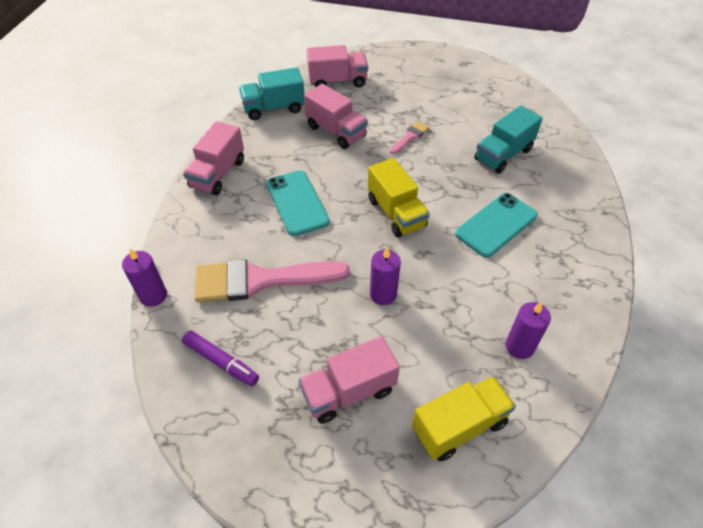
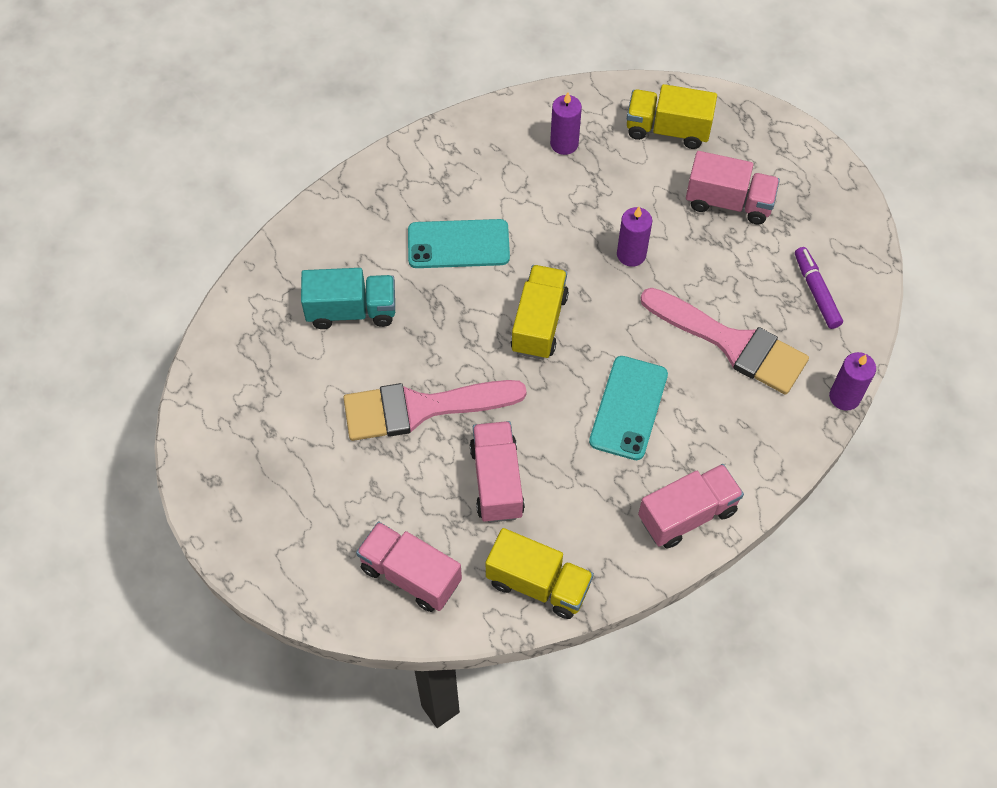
camera: 140 degrees left, 10 degrees up
(274, 108) = (538, 583): turquoise truck -> yellow truck
(410, 137) = (421, 408): pink brush -> pink brush, size x2.25

